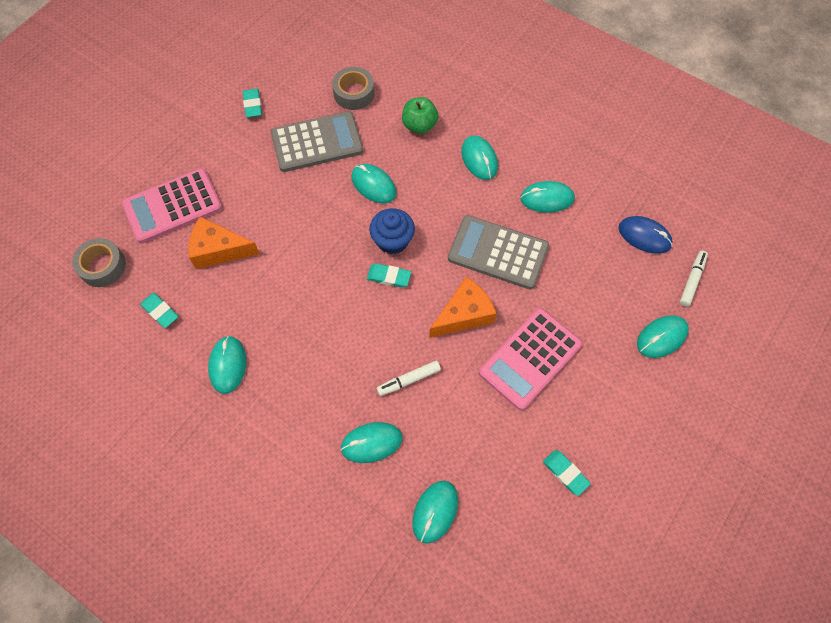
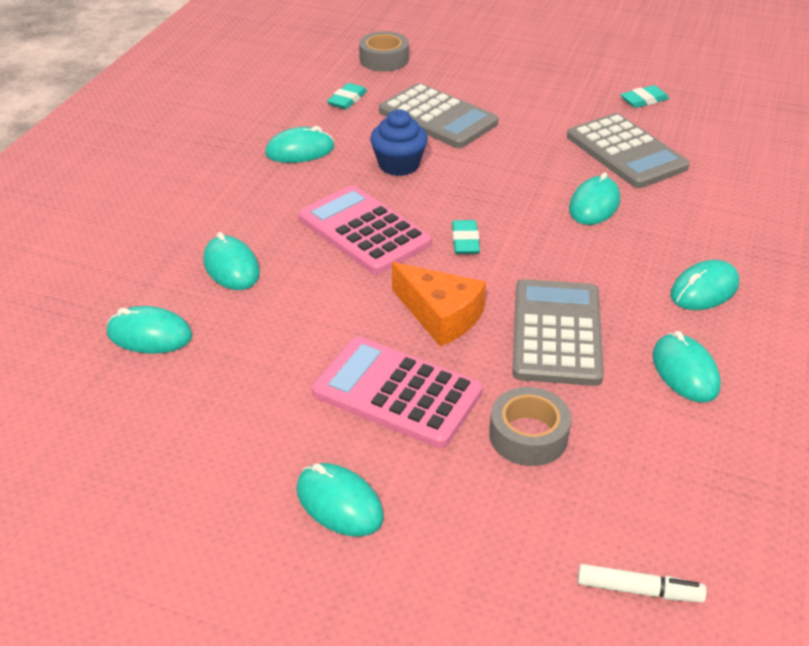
camera: 75 degrees right, 25 degrees down
(173, 206) = (475, 81): pink calculator -> pink calculator (363, 231)
(218, 250) = (438, 117): orange cheese -> grey calculator
(354, 93) = (723, 165): grey tape -> grey tape (528, 435)
(392, 240) = (520, 234): blue cupcake -> blue cupcake (399, 165)
(409, 380) = (324, 282): white marker -> none
(419, 125) = (718, 226): green apple -> none
(565, 473) = (224, 458): turquoise eraser -> none
(644, 236) = (691, 506): blue mouse -> none
(661, 337) = (500, 555): turquoise mouse -> turquoise mouse (339, 503)

